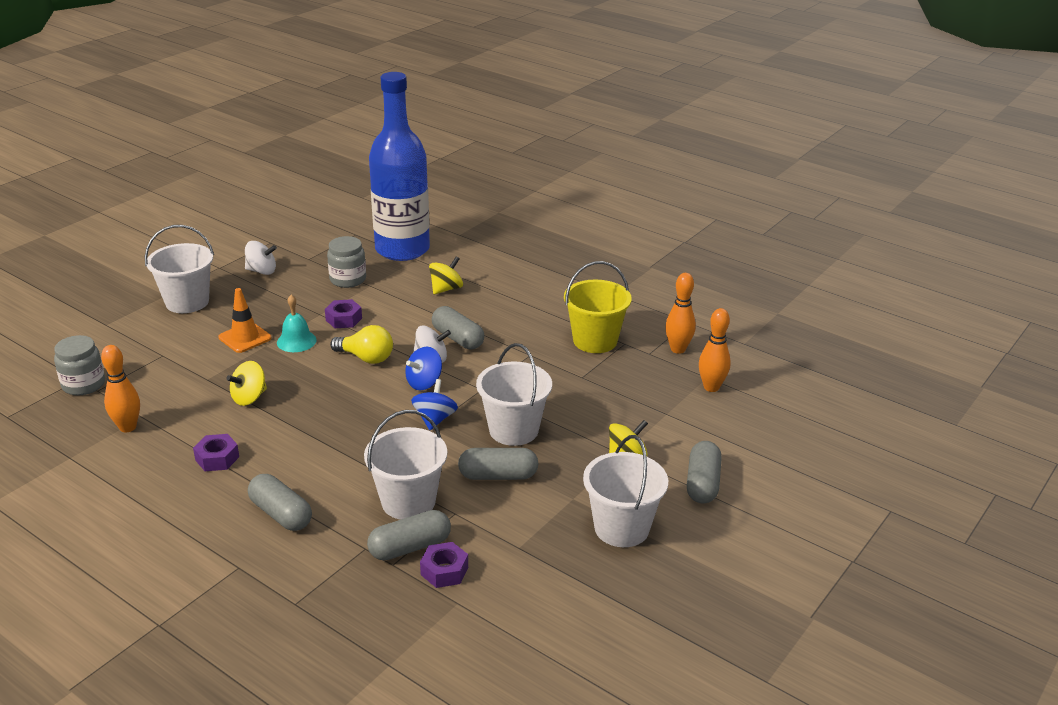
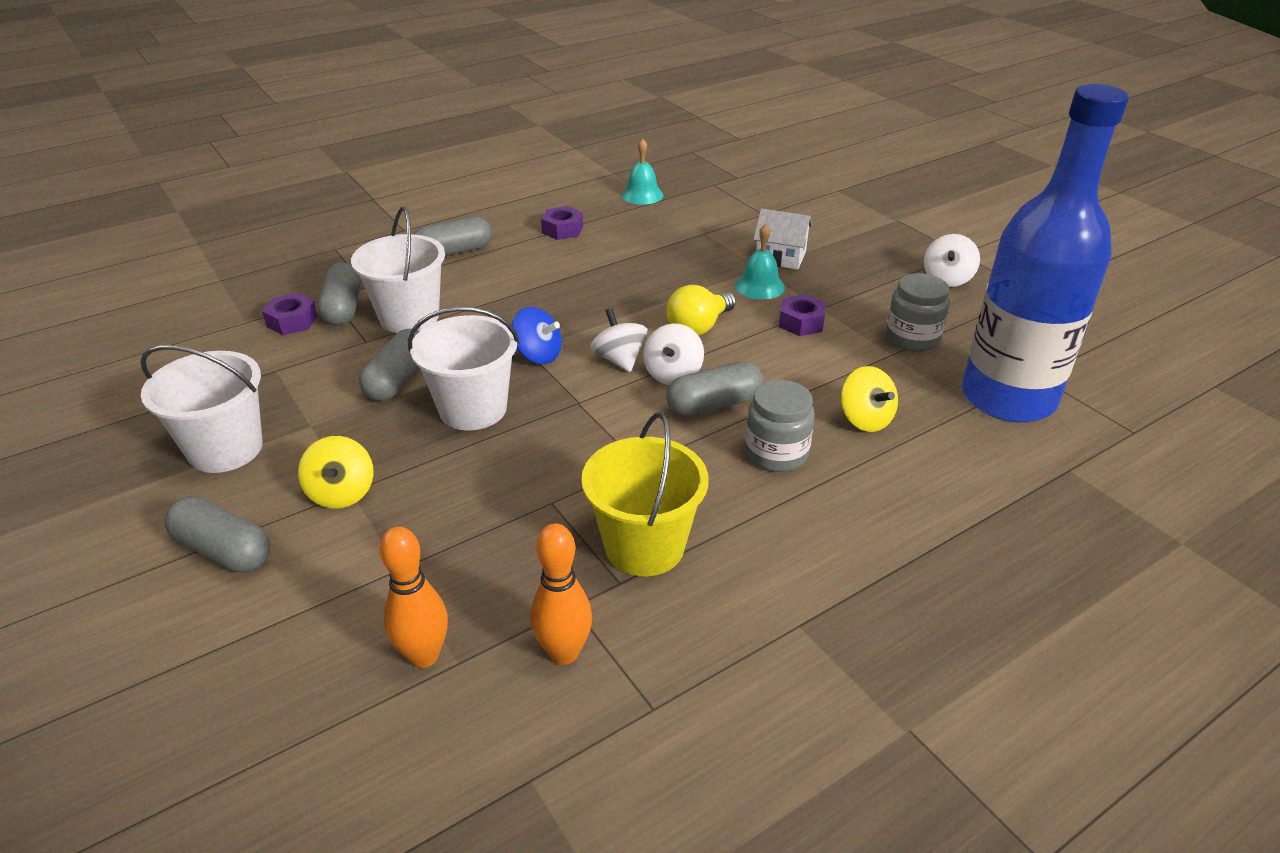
camera: 110 degrees right, 5 degrees up
(83, 384) = (726, 179): grey jar -> grey jar (776, 453)
(127, 427) = (642, 195): orange bowling pin -> turquoise bell
(187, 302) = (875, 230): white bucket -> none
(245, 338) = (780, 257): orange traffic cone -> white house
(249, 398) = (655, 251): yellow spinning top -> none
(424, 383) = (619, 360): blue spinning top -> white spinning top

